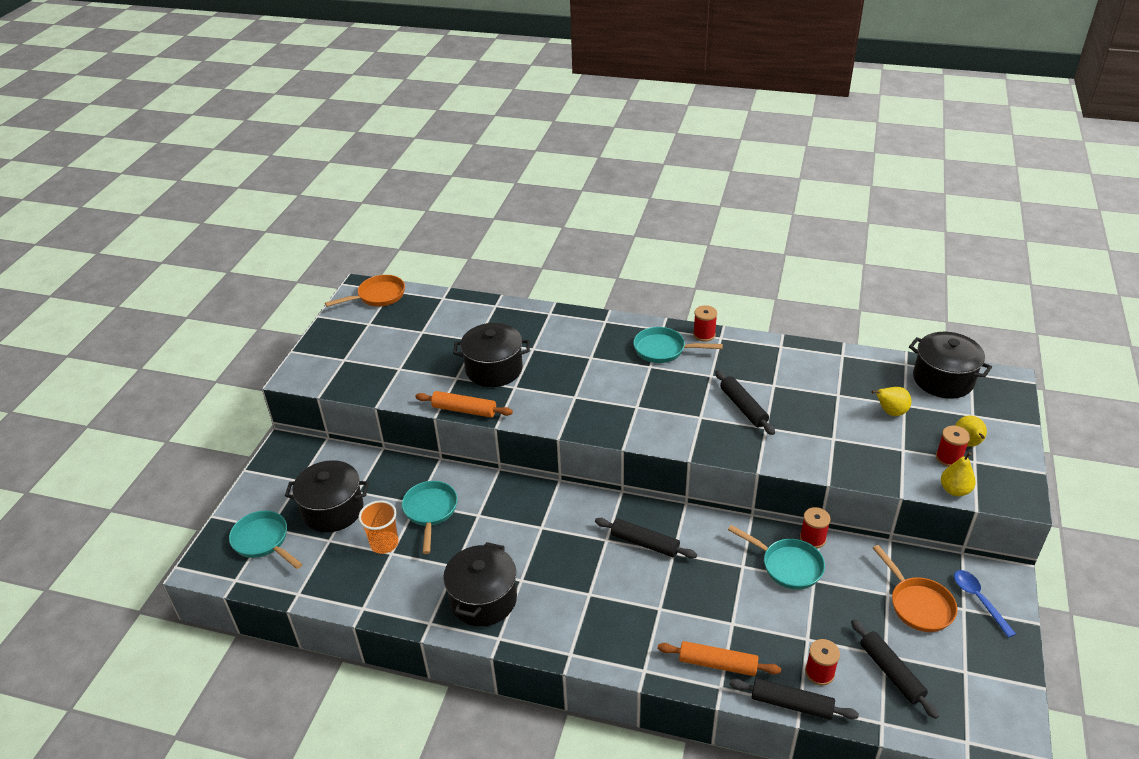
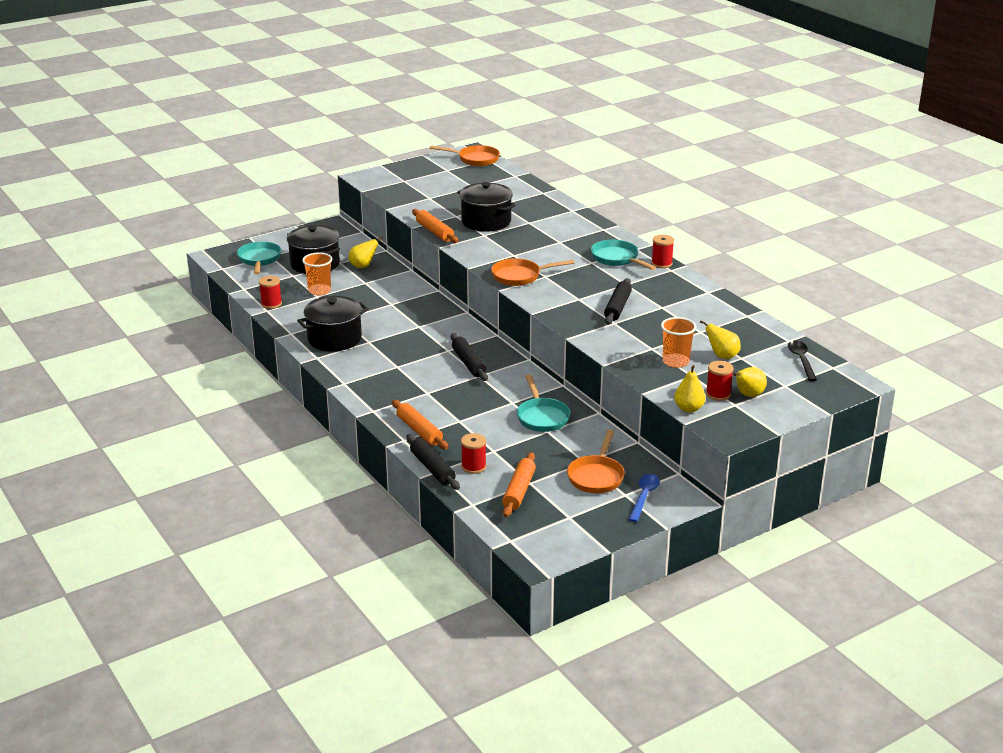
camera: 40 degrees right, 10 degrees down
(387, 482) = (363, 266): none -> yellow pear
(430, 511) = (366, 289): turquoise pan -> none
(616, 420) = (520, 276): none -> orange pan
(812, 538) = (583, 415): red spool -> red spool (271, 304)
(870, 442) = (676, 362): none -> orange cup
(891, 672) = (519, 491): black rolling pin -> orange rolling pin
(943, 380) = (801, 360): black pot -> black spoon

